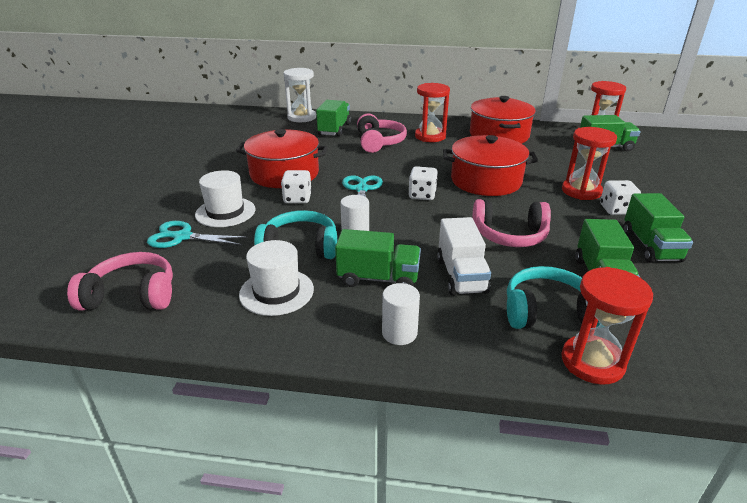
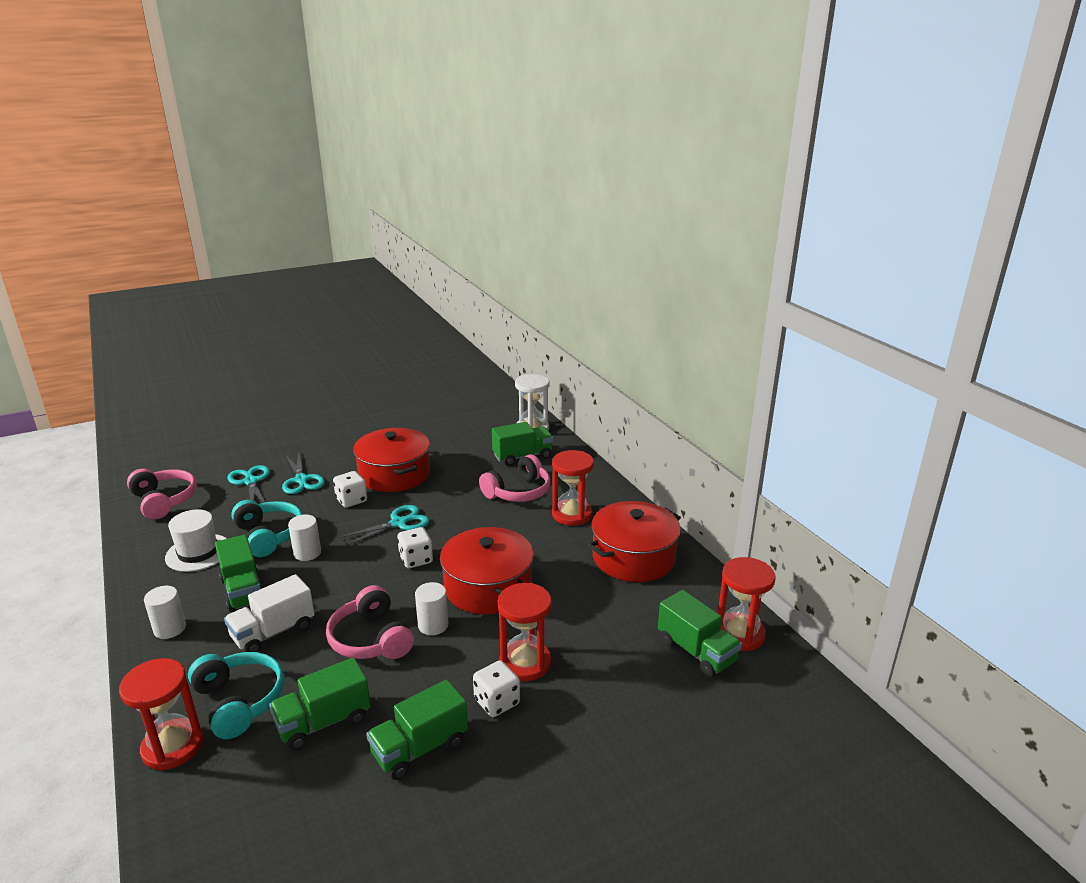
camera: 55 degrees right, 5 degrees down
(225, 212) = (301, 480): white hat -> turquoise scissors
(513, 209) = (433, 625): none -> white cylinder

